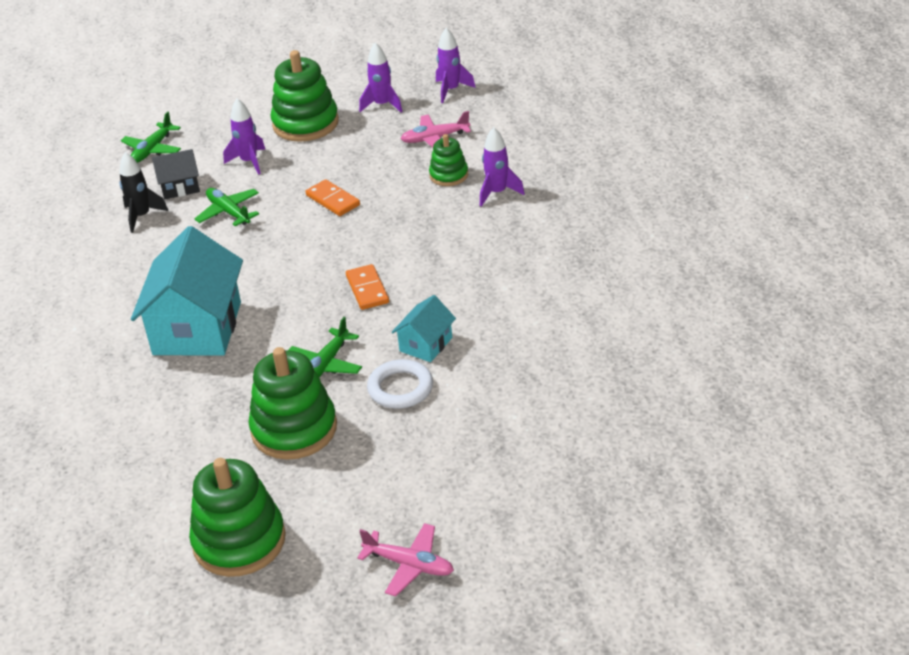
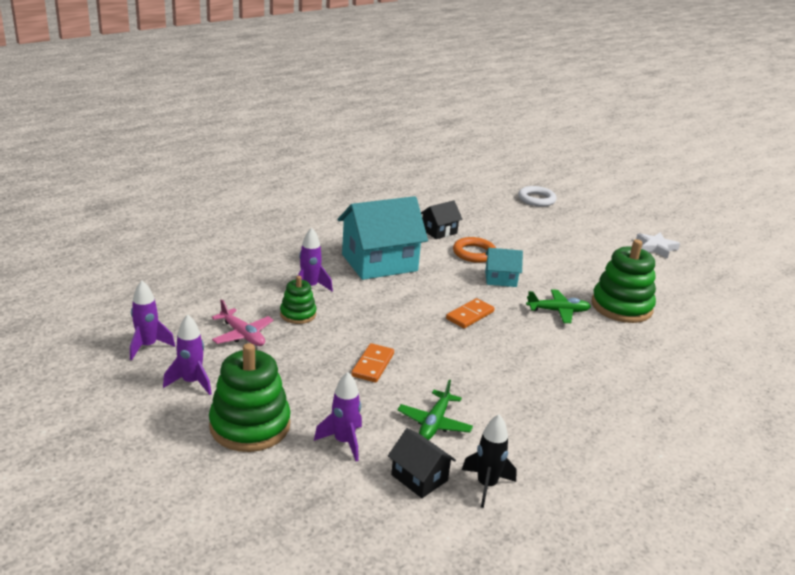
camera: 125 degrees left, 10 degrees down
(152, 150) = (364, 538): green plane -> none
(197, 328) = (587, 382): turquoise house -> turquoise house (379, 262)
(239, 541) = (714, 300): green stacking toy -> none
(400, 388) = (547, 279): white ring -> white ring (536, 199)
(409, 565) = (656, 248): pink plane -> white star
(503, 345) = (474, 253): none -> orange ring
(582, 333) = (439, 231): none -> black house

